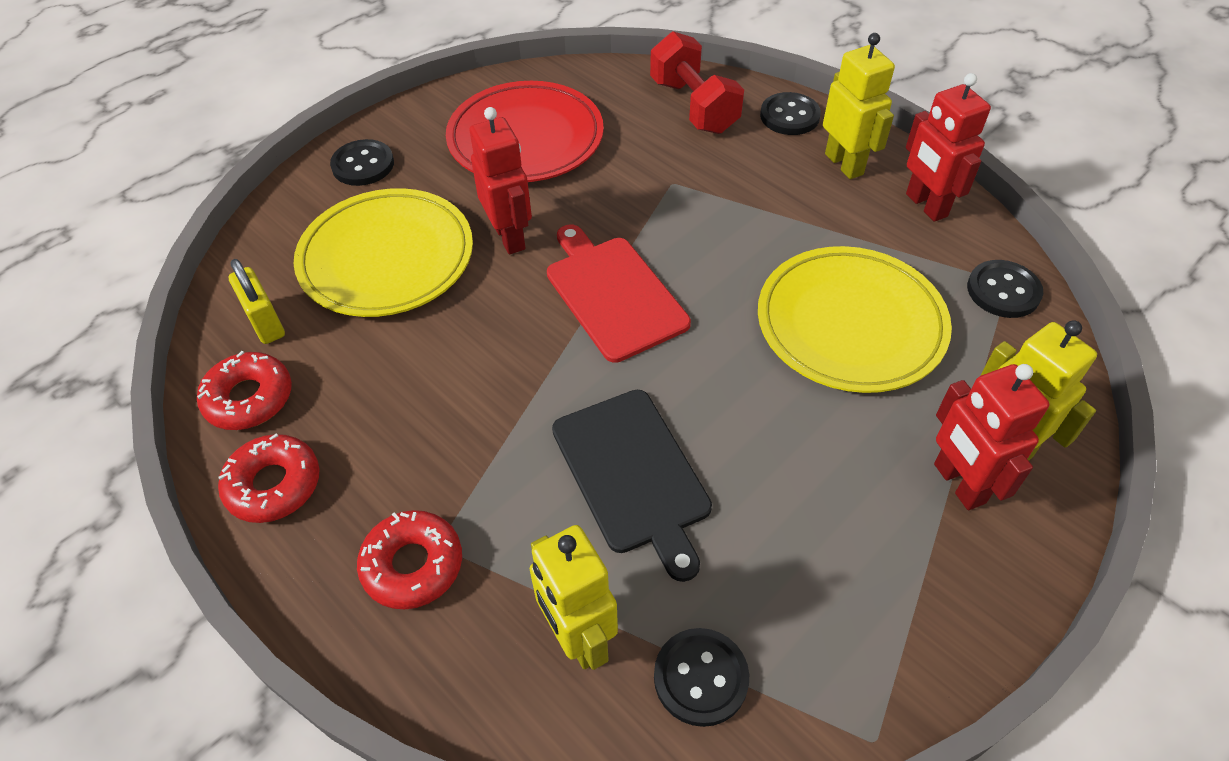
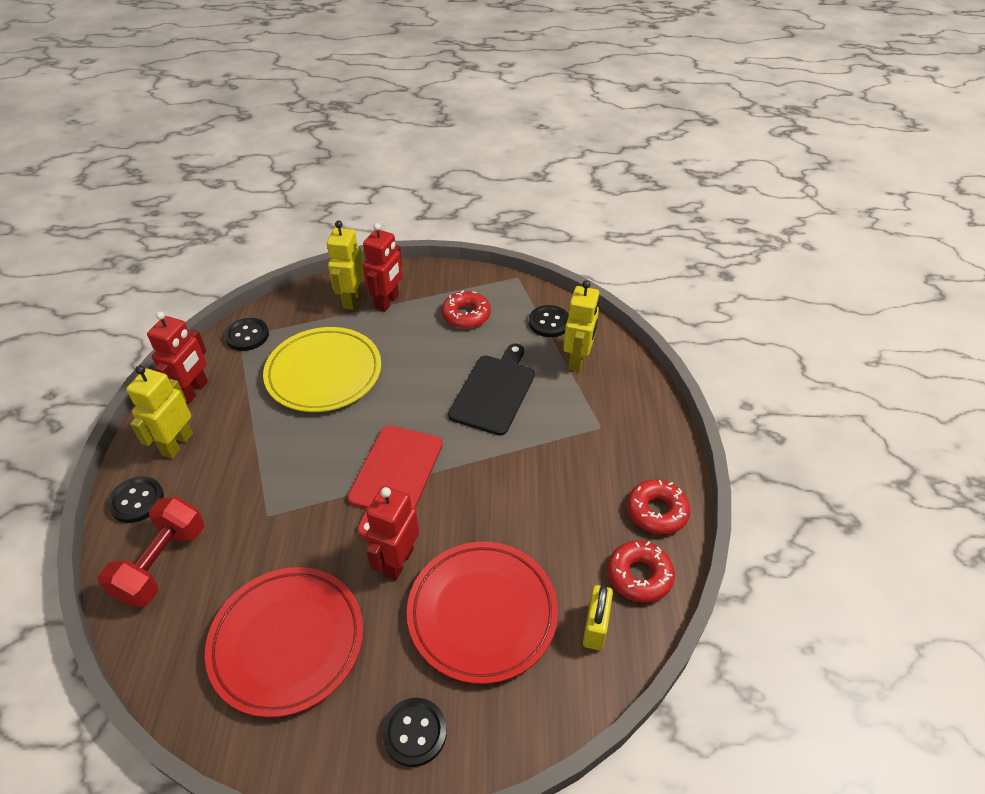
camera: 135 degrees left, 5 degrees down
(387, 258) = (482, 613): yellow plate -> red plate
(412, 565) = (618, 427): red donut -> red donut (466, 315)

